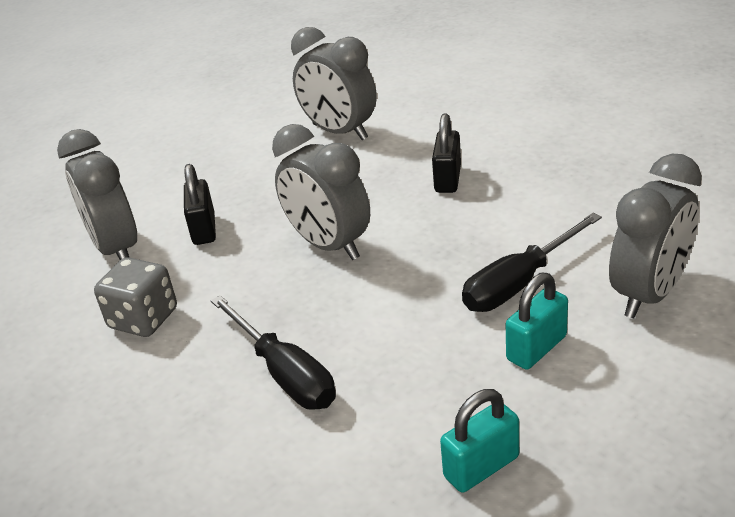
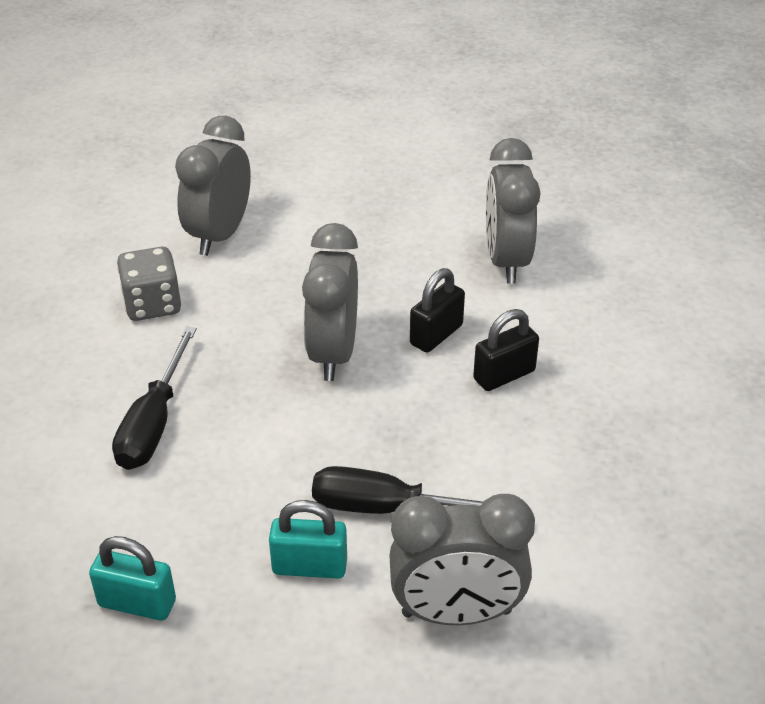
camera: 45 degrees right, 5 degrees up
(204, 229) = (287, 267): black padlock -> black padlock (436, 335)

